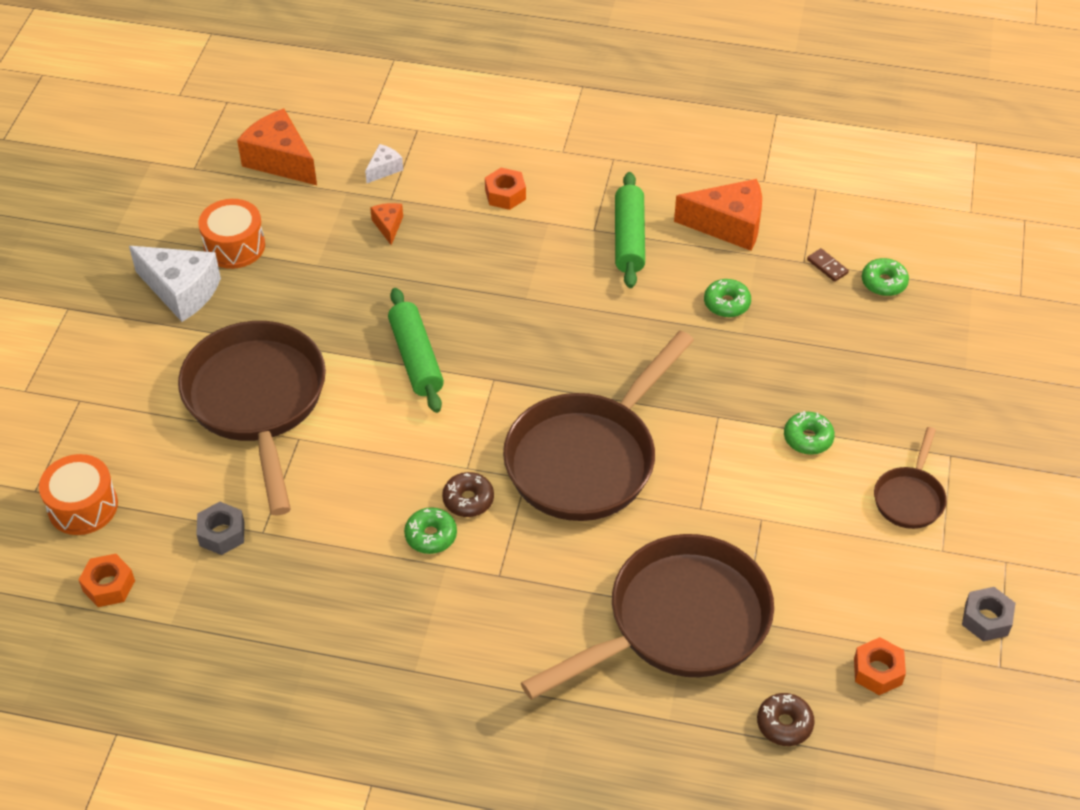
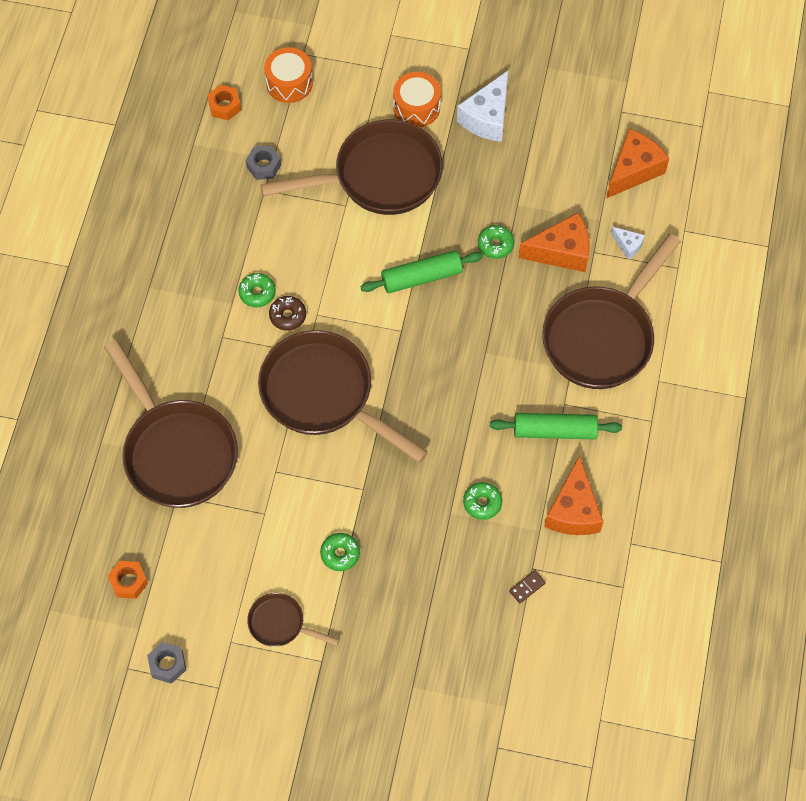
camera: 90 degrees right, 15 degrees up
(234, 246) = (535, 147): orange drum -> orange drum (416, 107)
(388, 226) = (561, 252): orange cheese -> orange cheese, size x2.03
(505, 194) = (602, 336): orange nut -> brown pan
(784, 724) = (92, 515): brown donut -> none
(883, 283) = (509, 632): green donut -> green donut (495, 245)

